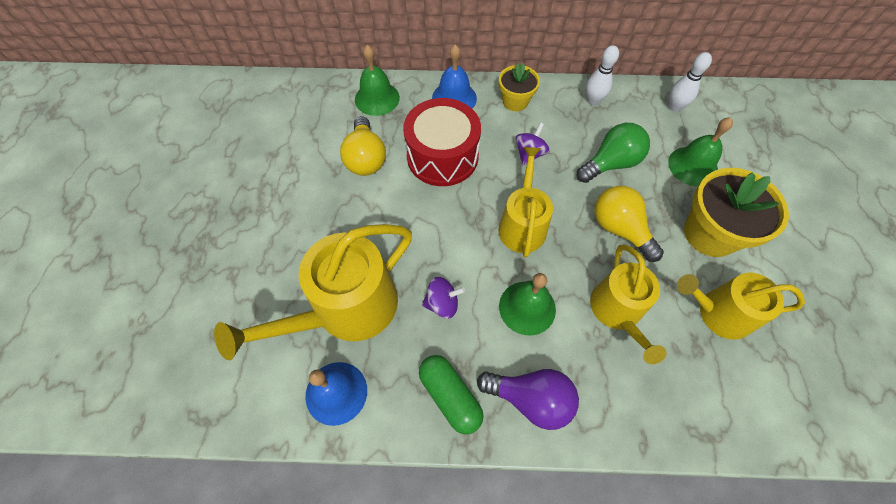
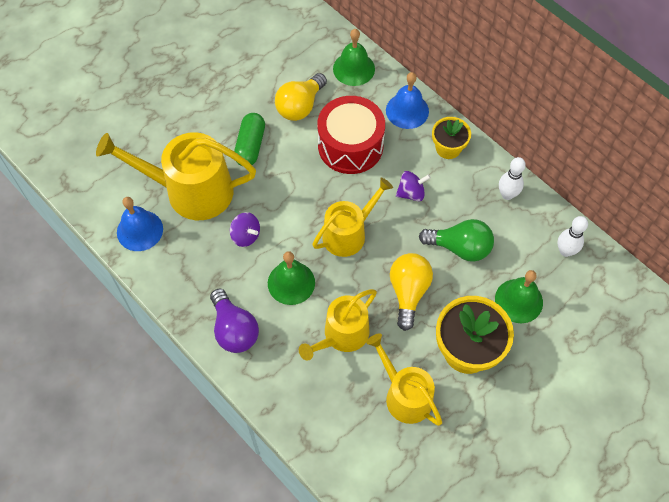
camera: 45 degrees right, 0 degrees up
(450, 396) = (194, 287): green capsule -> green capsule (250, 146)

